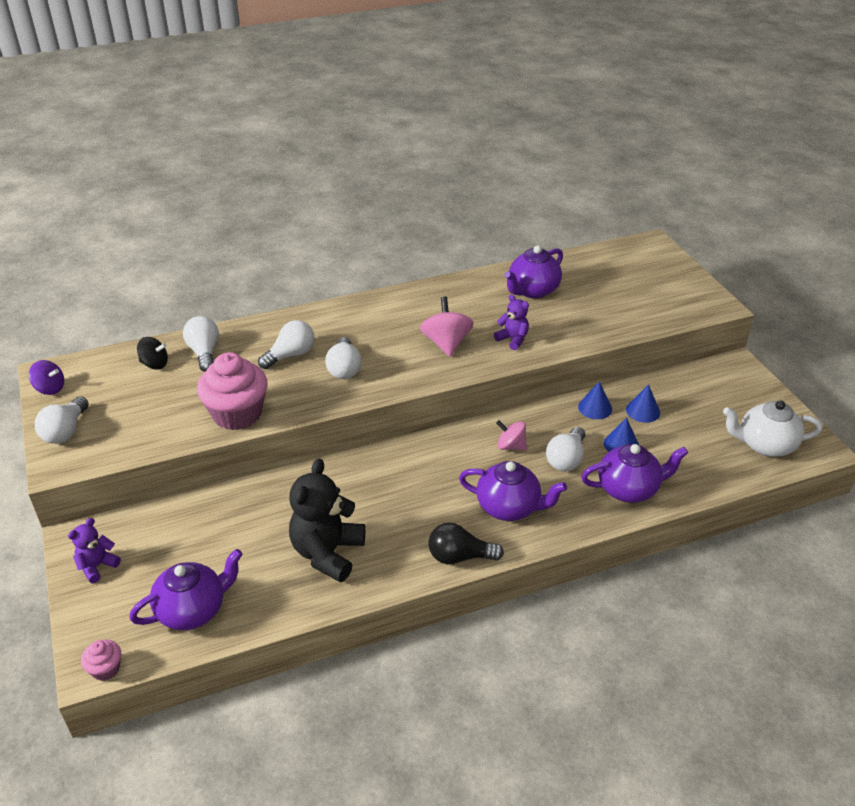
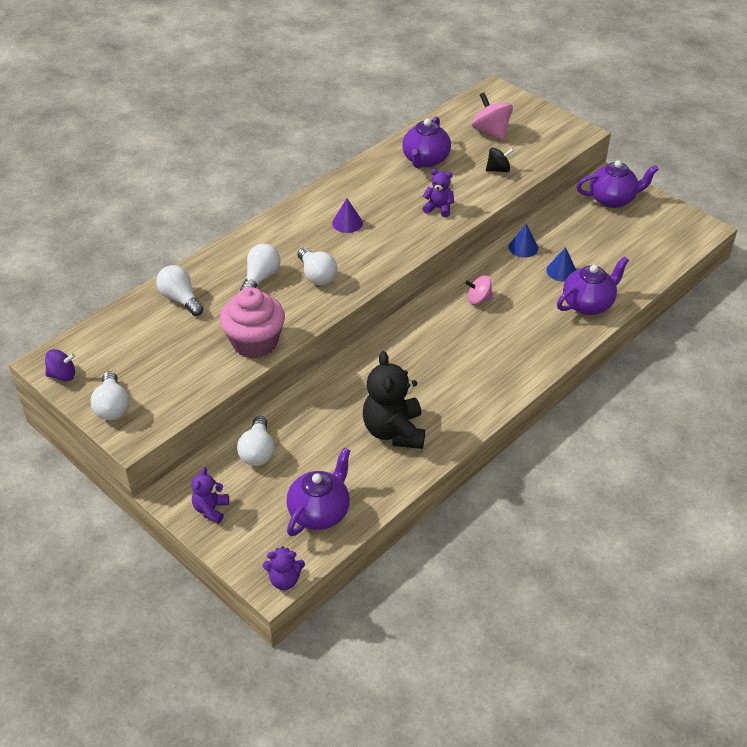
camera: 25 degrees left, 5 degrees up
(106, 669) = (284, 580): pink cupcake -> purple teddy bear
(154, 364) = (143, 323): black spinning top -> black spinning top (498, 170)
(411, 328) = (347, 223): none -> purple cone
(446, 343) = (386, 228): pink spinning top -> pink spinning top (491, 131)
(459, 557) = (497, 398): black light bulb -> none
(509, 507) = (509, 348): purple teapot -> purple teapot (612, 199)
(566, 459) = (527, 296): white light bulb -> white light bulb (257, 451)
(643, 411) = (561, 239): blue cone -> none
(765, 445) = (665, 238): white teapot -> none

